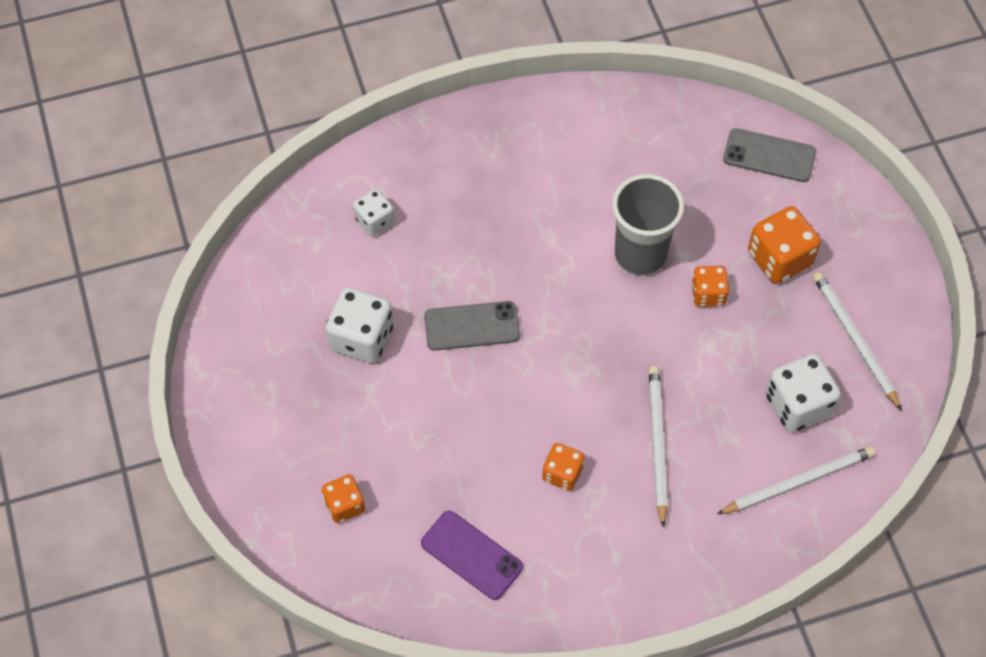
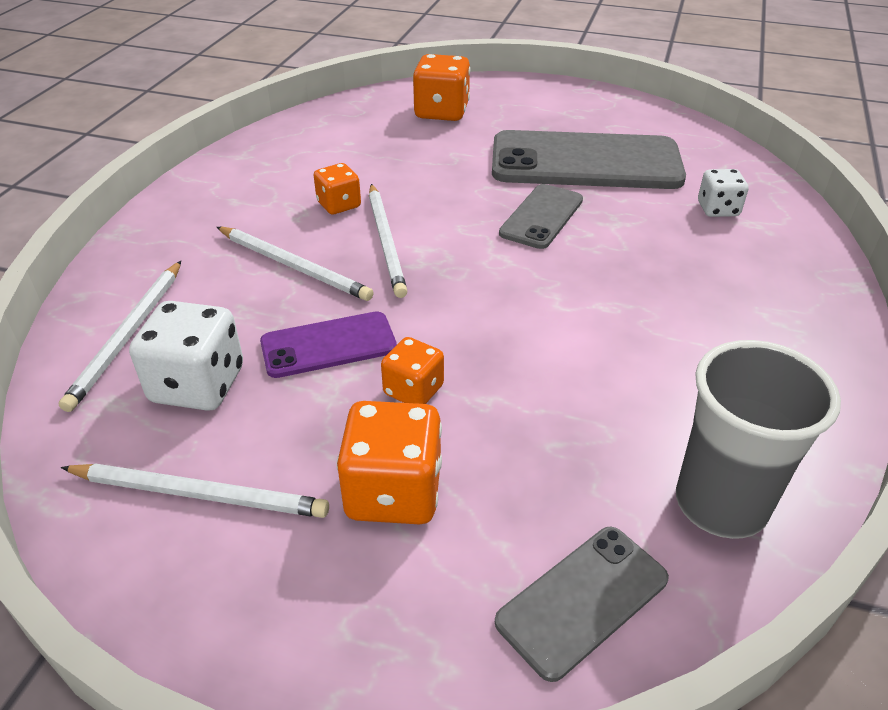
camera: 125 degrees right, 20 degrees down
(344, 505) = (441, 112): orange dice -> orange dice, size x1.64
(361, 338) = (585, 162): white dice -> grey phone
(471, 555) = (333, 143): purple phone -> purple phone (328, 345)
(583, 406) = (386, 242): none -> white pencil
(640, 254) = (523, 362): grey cup -> grey cup (720, 504)

